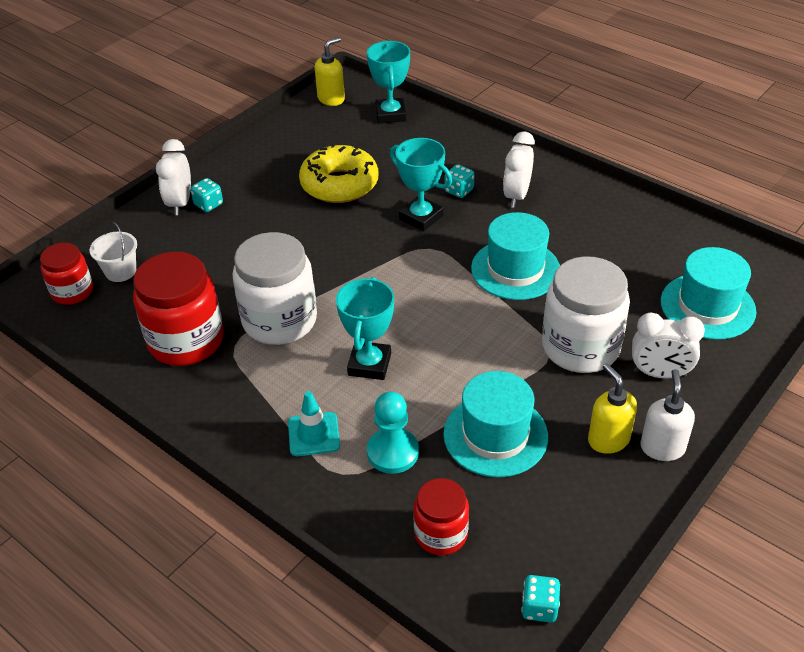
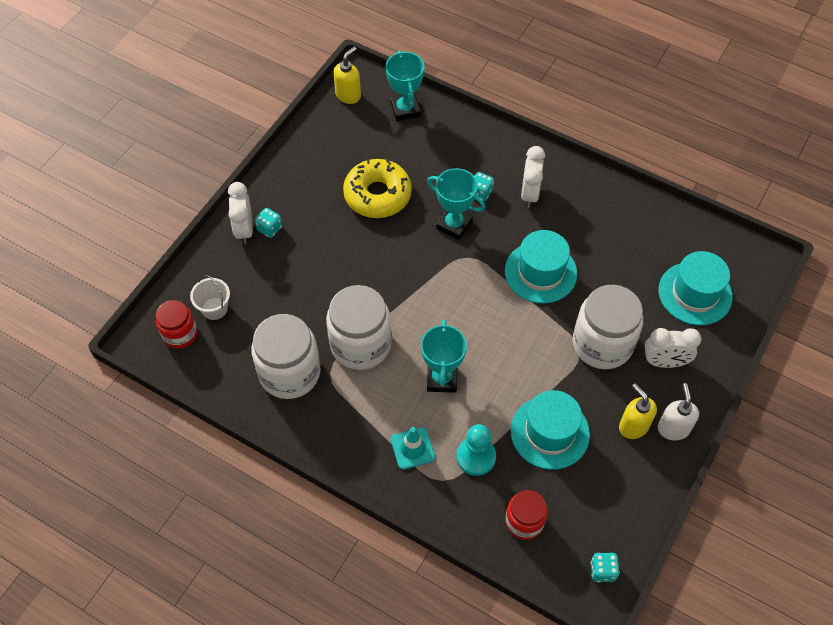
camera: 10 degrees left, 15 degrees up
(186, 341) = (289, 373): red jar -> white jar

